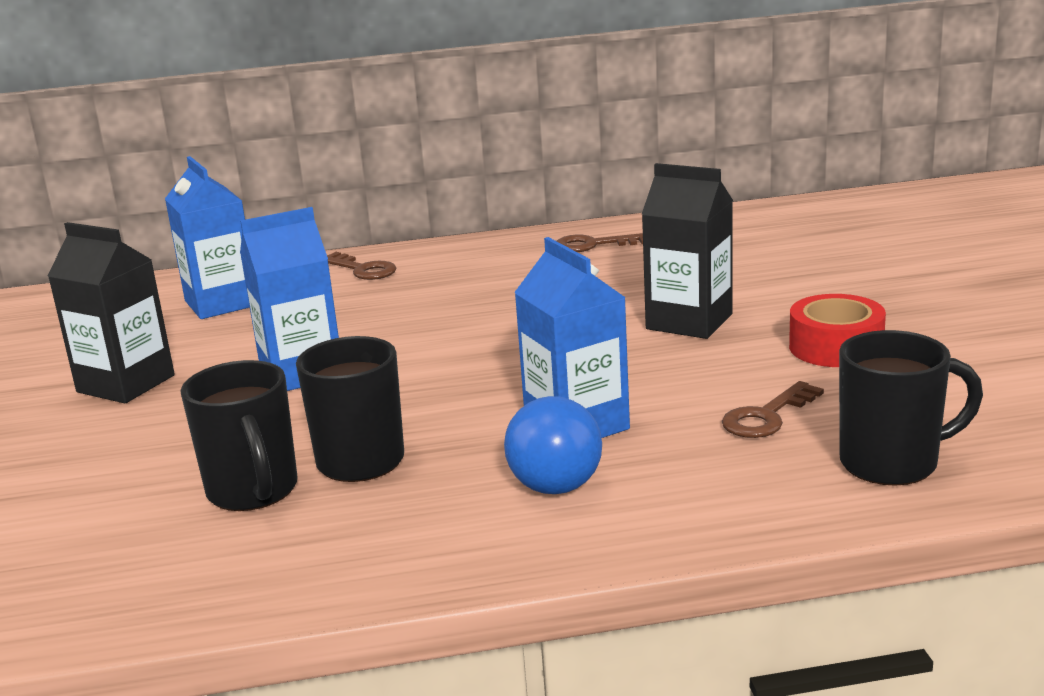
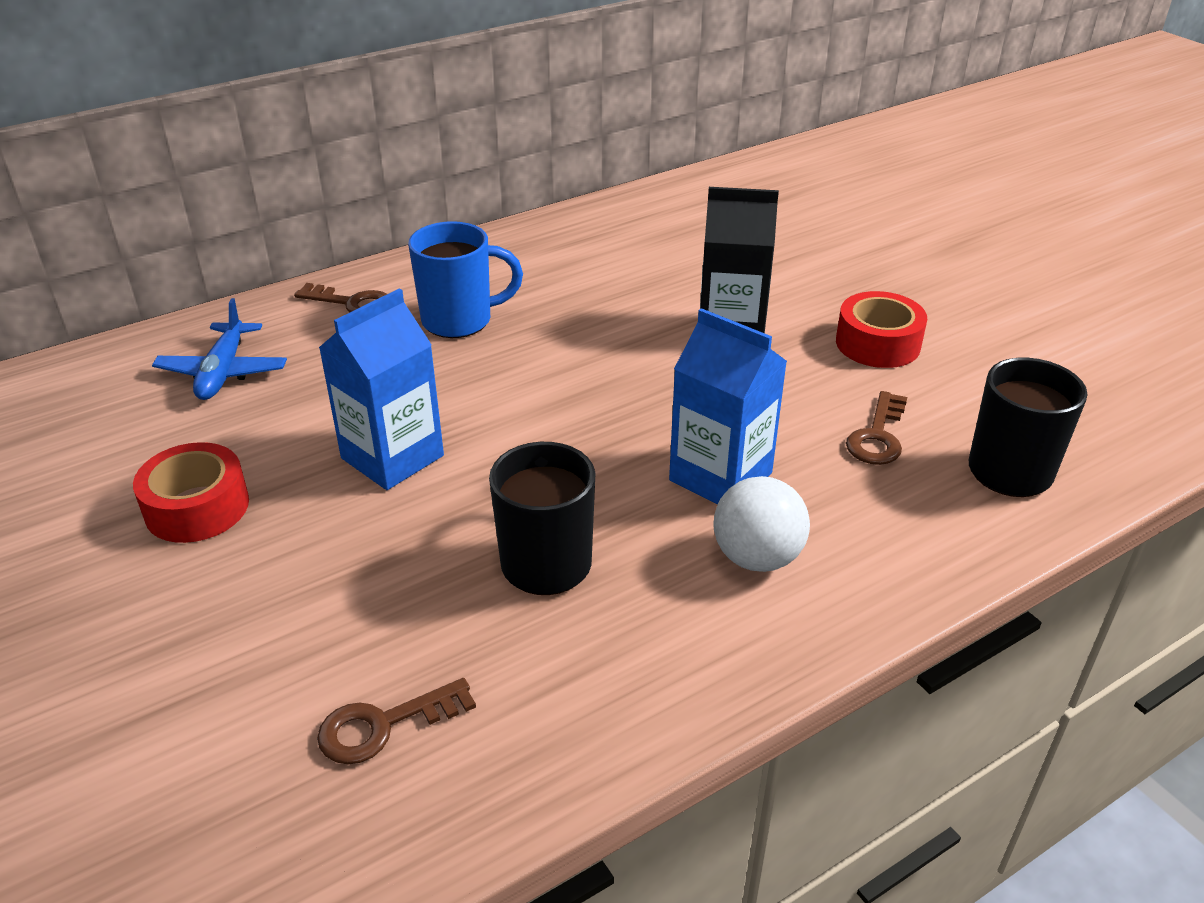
camera: 25 degrees left, 15 degrees up
(126, 384) = (197, 507): black carton -> red tape
(221, 303) = (223, 372): blue carton -> blue plane
(253, 491) = (464, 628): black mug -> none
(442, 290) = (460, 320): none -> blue mug
(556, 487) = (757, 557): blue ball -> white ball
(593, 245) = (570, 242): brown key -> brown key (384, 725)

